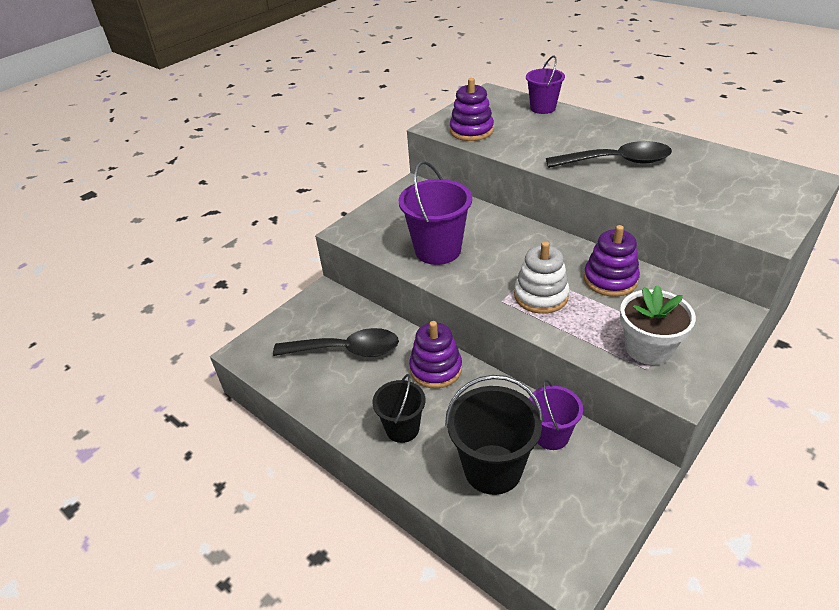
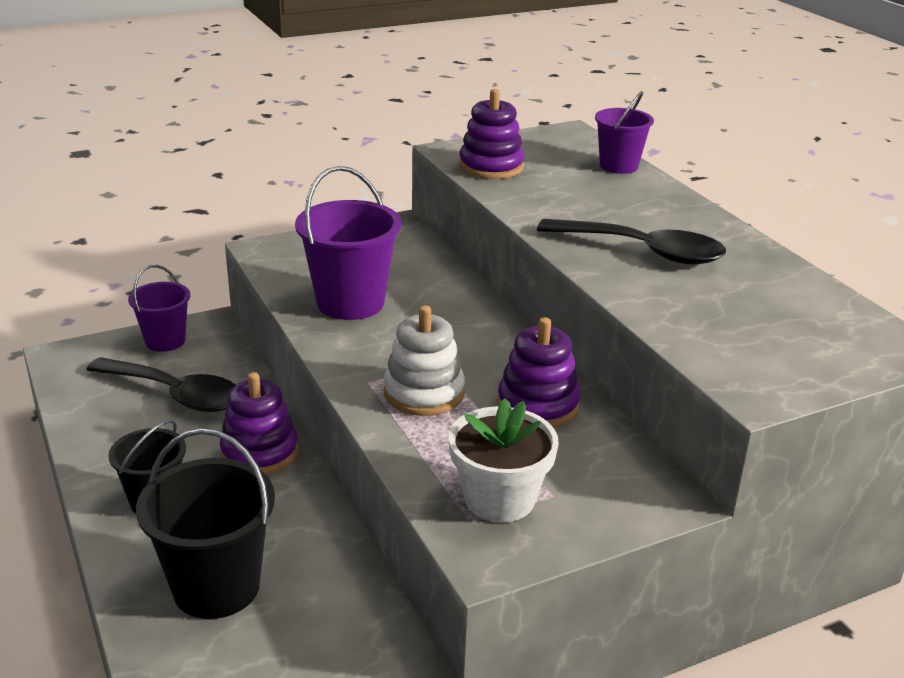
camera: 20 degrees right, 10 degrees down
(551, 435) = (327, 580): purple bucket -> purple bucket (165, 341)

